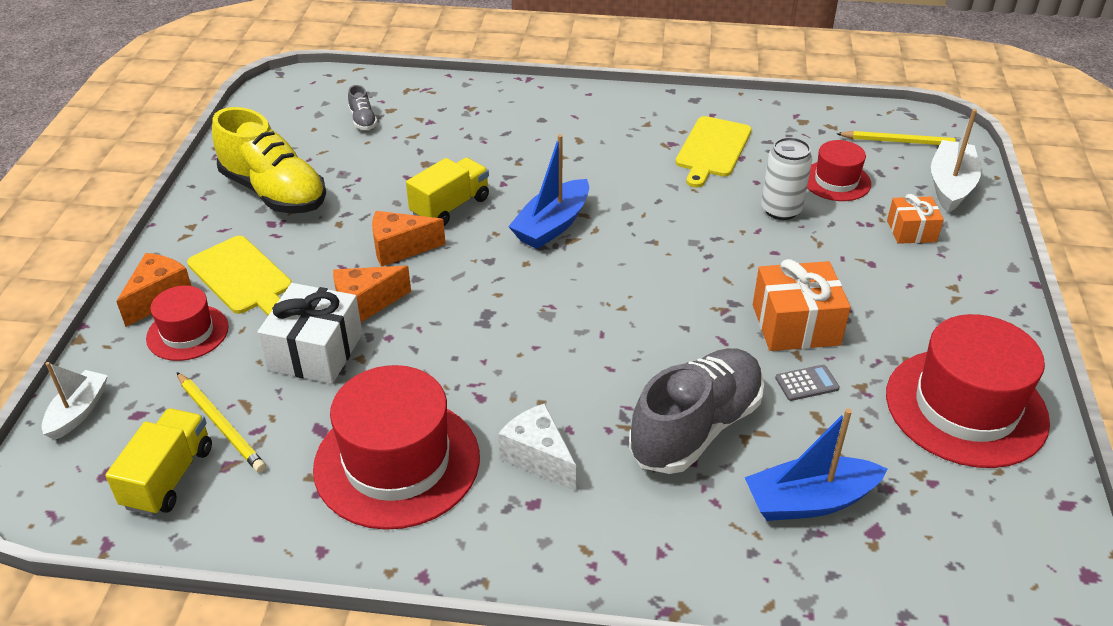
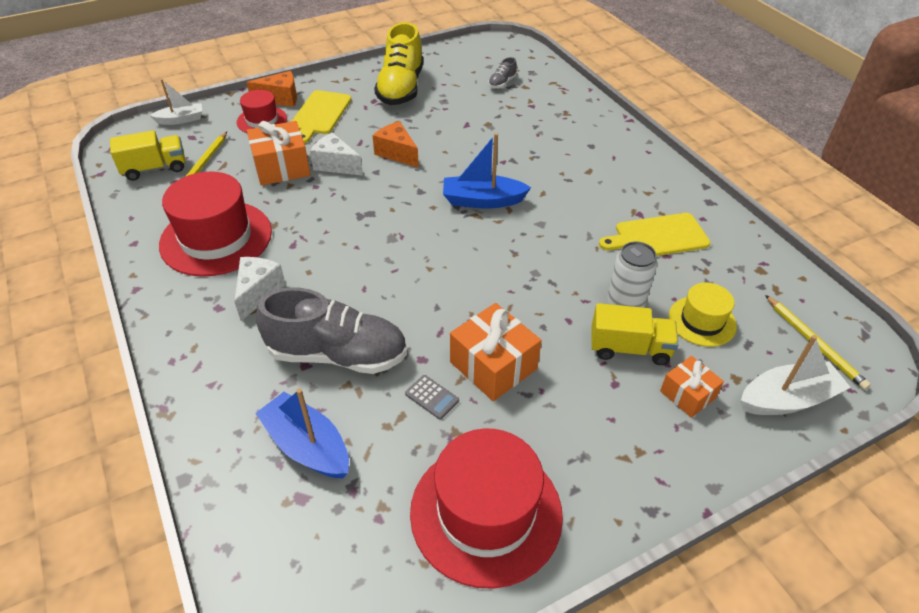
camera: 55 degrees right, 5 degrees up
(315, 352) = (281, 167): white gift -> orange gift
(365, 304) = (336, 165): orange cheese -> white cheese
(450, 207) = (456, 152): yellow truck -> yellow truck (629, 348)
(836, 181) = (702, 321): red hat -> yellow hat

